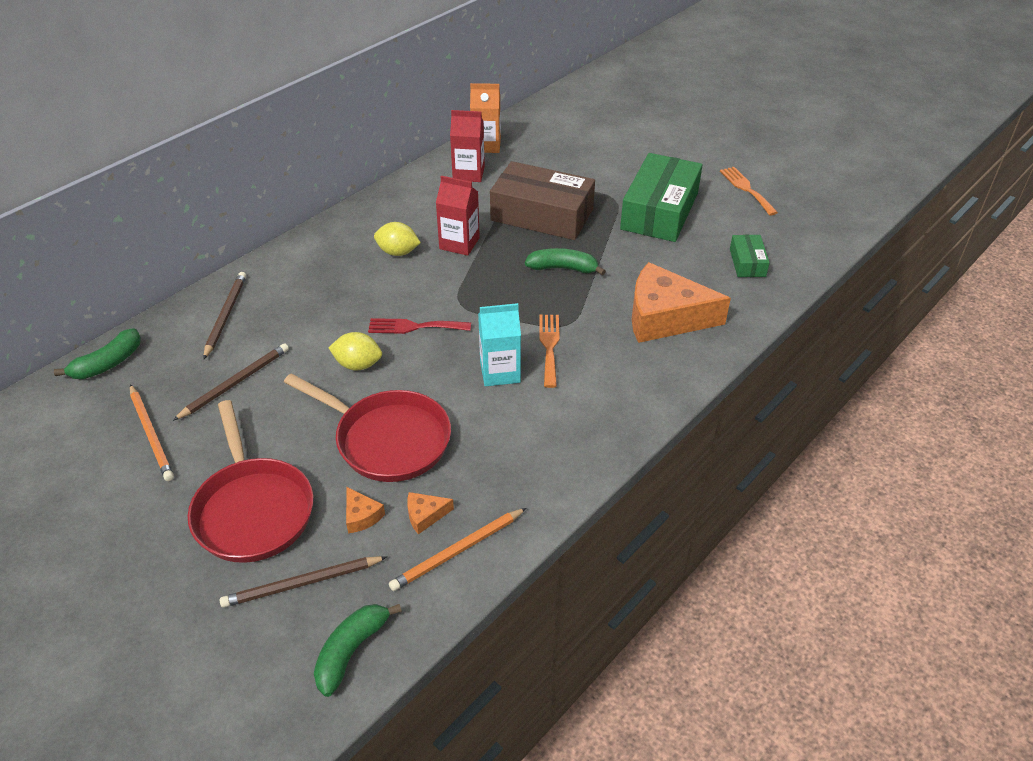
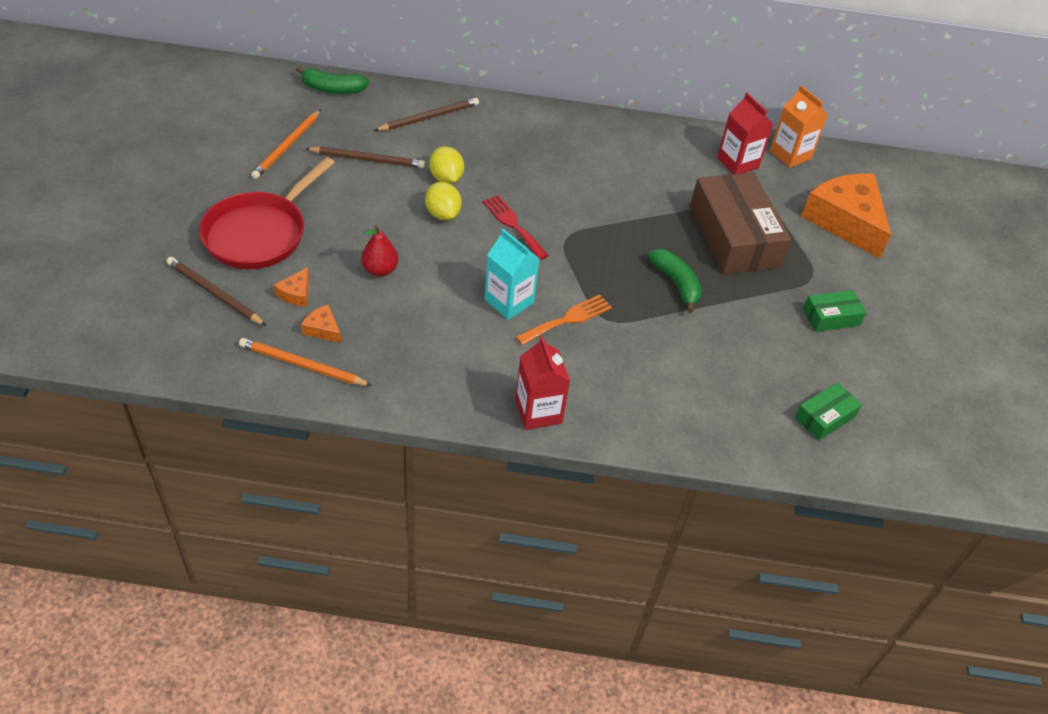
camera: 50 degrees right, 5 degrees up
(351, 651) = (176, 349): green banana -> none
(387, 439) = (380, 270): red pan -> red pear
(398, 252) = (590, 171): yellow lemon -> yellow lemon (446, 178)
(459, 243) = (639, 202): red carton -> red carton (538, 411)
(659, 211) = (831, 317): green box -> green box, size x0.48
(665, 317) = (681, 384): orange cheese -> orange cheese (845, 221)
(747, 189) = (944, 372): orange fork -> none

